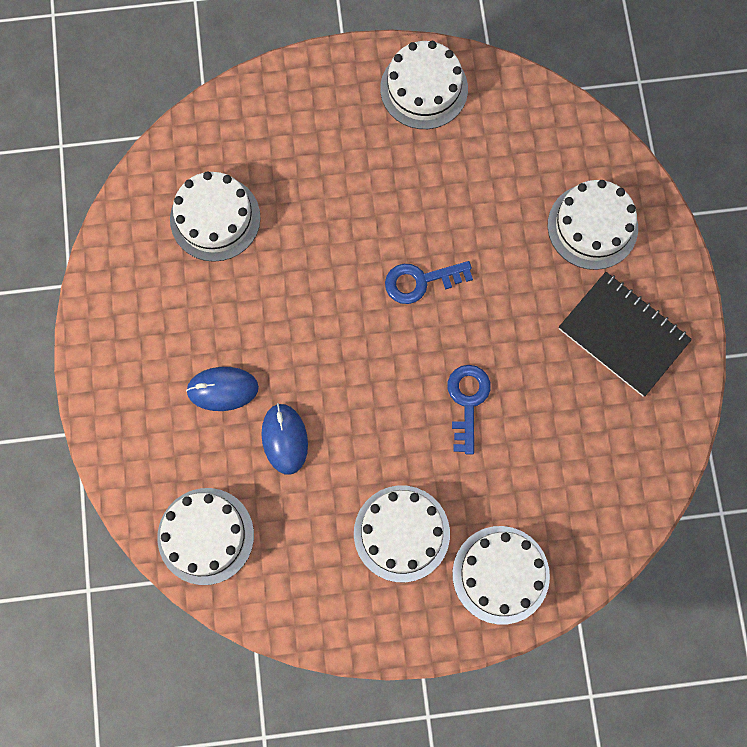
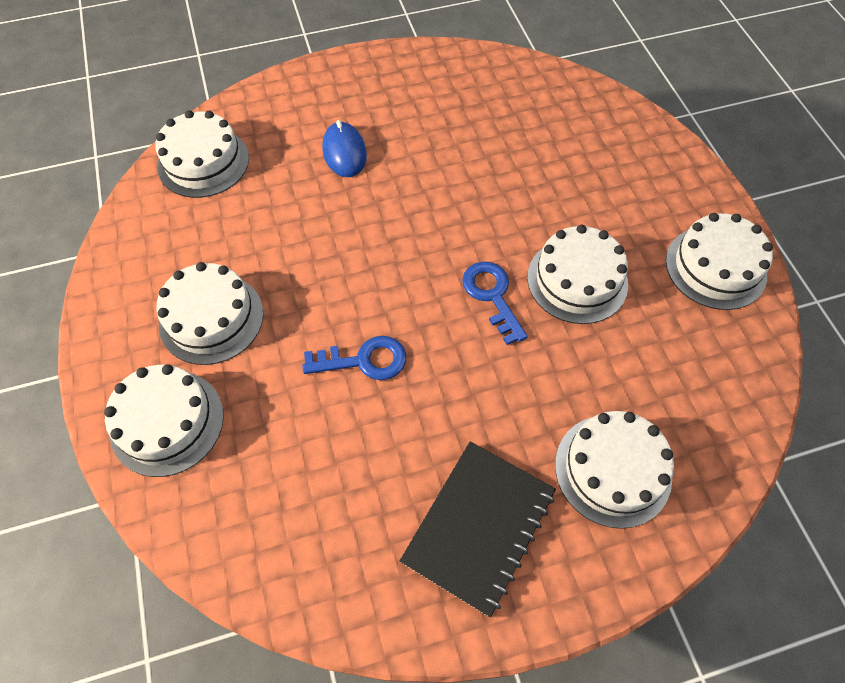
camera: 80 degrees right, 15 degrees down
(215, 218) = (510, 121): white cake -> white cake (577, 280)
(284, 439) = (302, 206): blue mouse -> none

